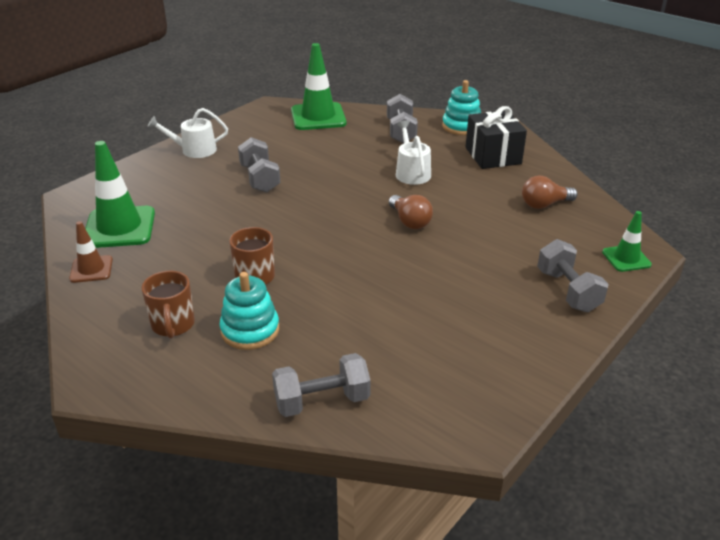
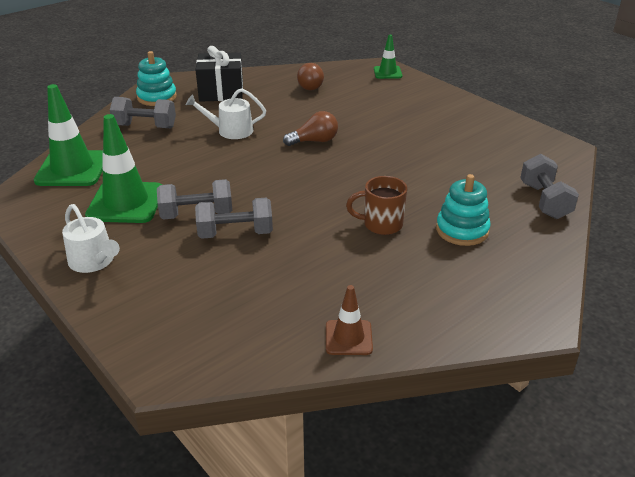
camera: 80 degrees left, 0 degrees up
(119, 227) = (263, 319): green traffic cone -> green traffic cone (126, 203)
(173, 325) = (454, 274): brown mug -> none
(194, 150) = (94, 261): white watering can -> white watering can turned 45 degrees counterclockwise
(568, 291) = (421, 97): grey dumbbell -> grey dumbbell (235, 233)

